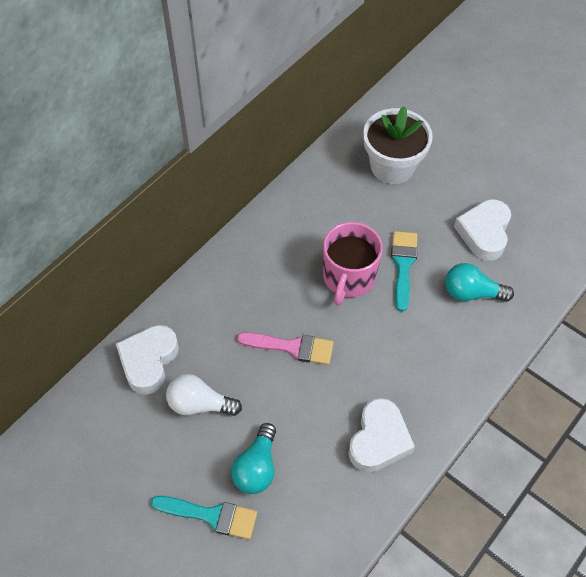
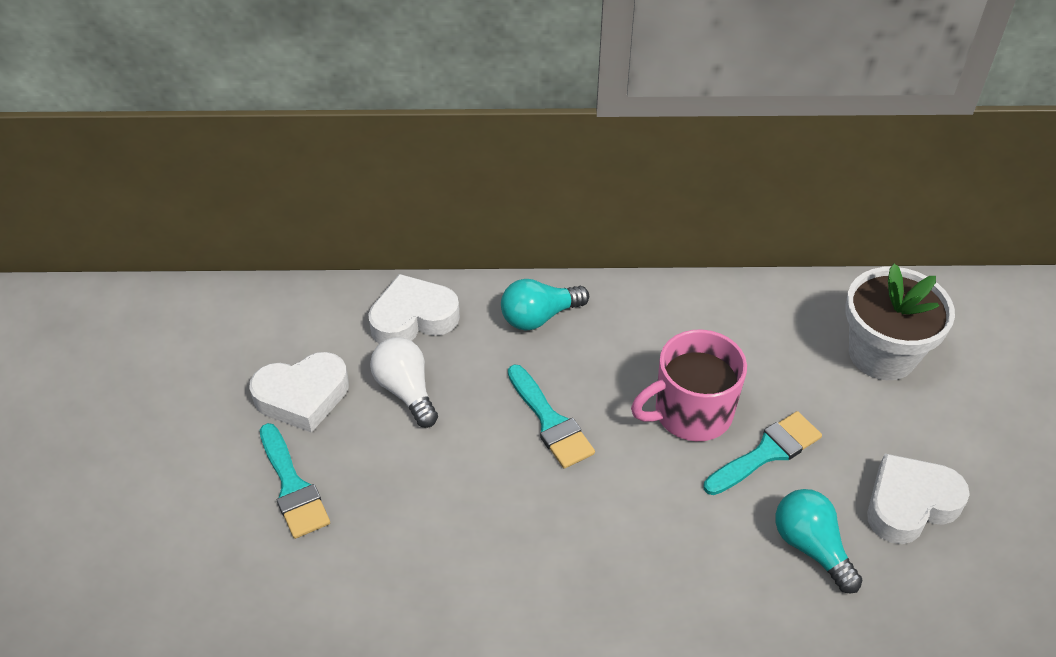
camera: 50 degrees right, 10 degrees down
(257, 467) = (381, 489): turquoise light bulb -> turquoise light bulb (539, 317)
(292, 347) = (550, 421): pink brush -> turquoise brush
(379, 440) = (520, 581): white heart -> white heart (302, 396)

